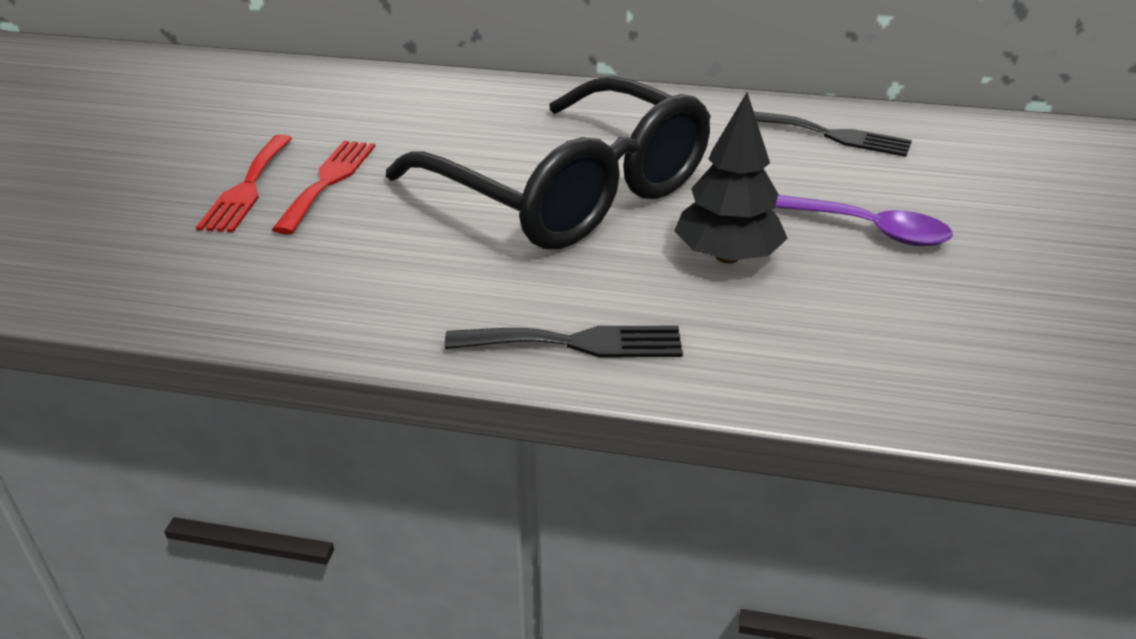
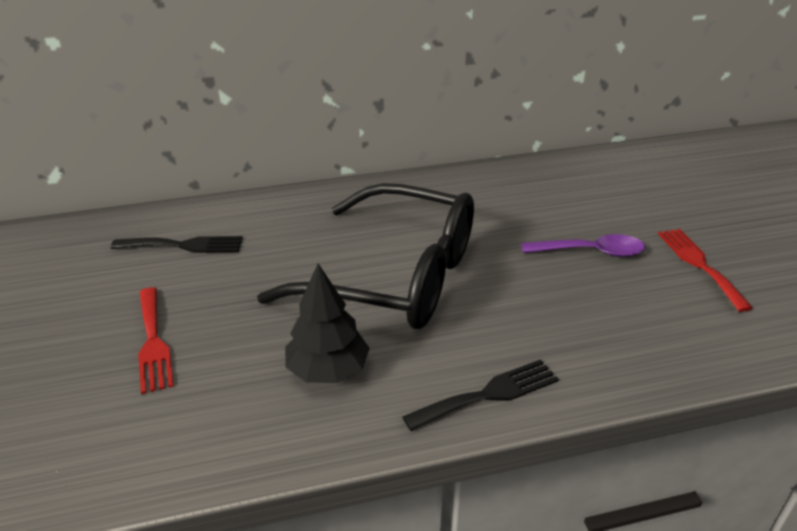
camera: 25 degrees left, 0 degrees up
(328, 181) = (214, 318): red fork -> red fork (699, 264)
(727, 257) = (528, 297): black tree -> black tree (328, 370)
(831, 135) = (521, 187): black fork -> black fork (184, 245)

